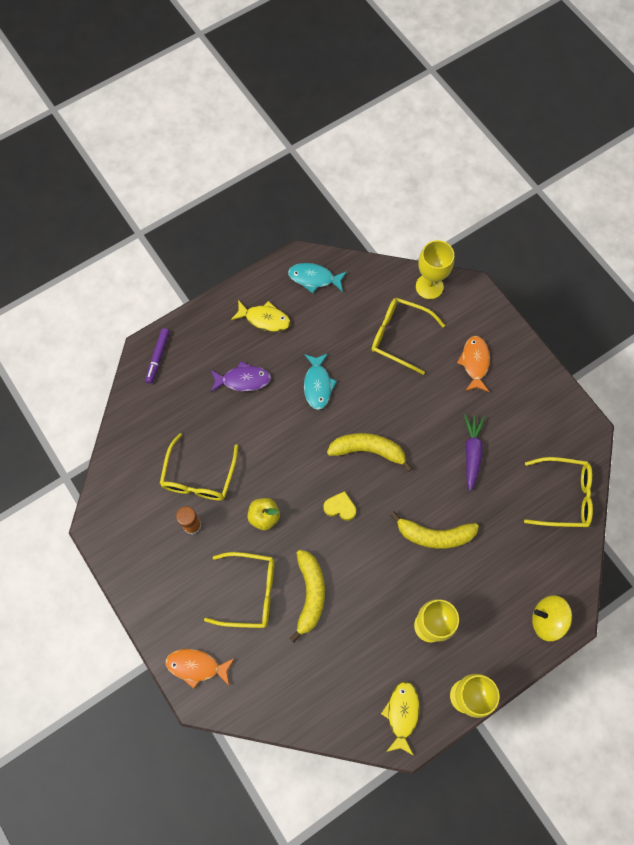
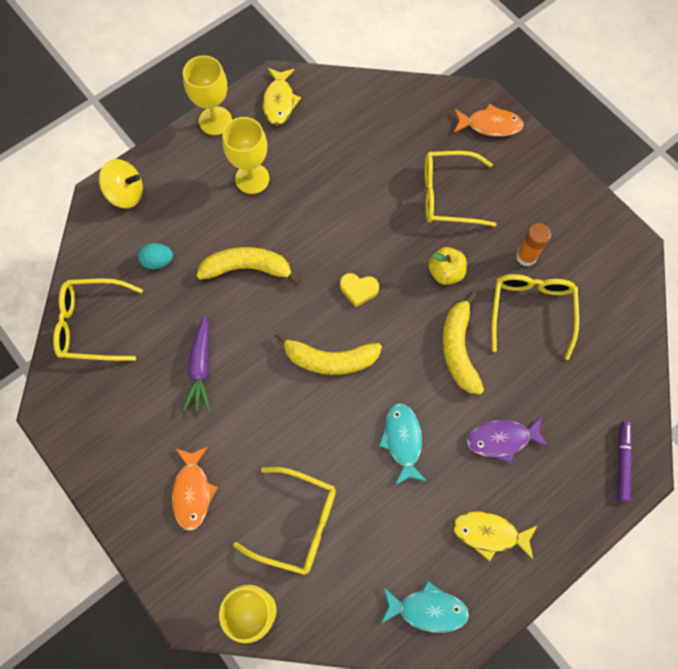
camera: 175 degrees right, 0 degrees up
(310, 594) = (382, 198): yellow banana -> yellow banana (458, 349)
(512, 549) = (158, 261): none -> turquoise egg

